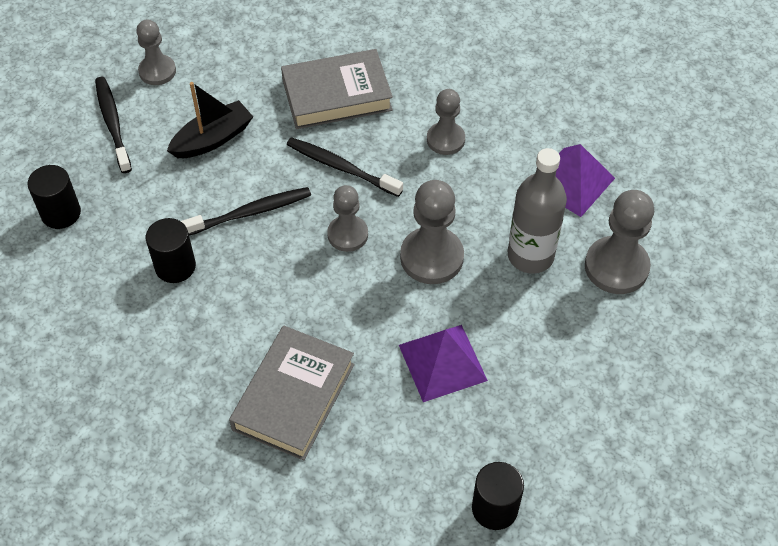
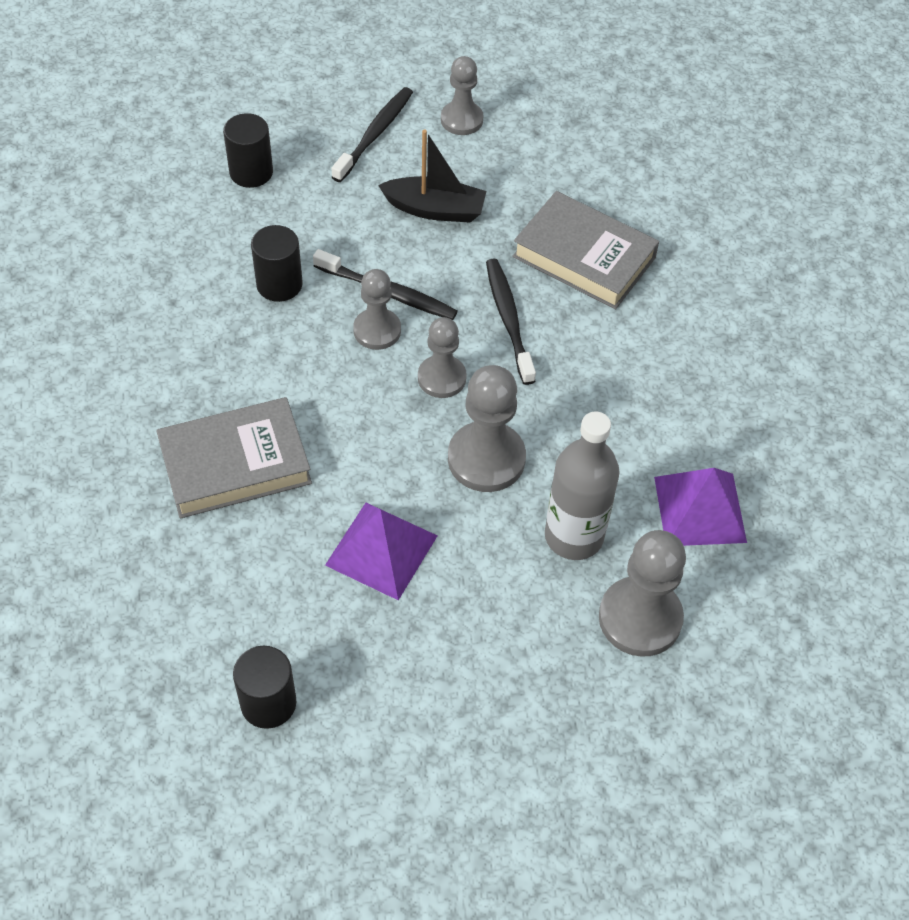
camera: 45 degrees right, 0 degrees up
(445, 139) = (630, 373): grey pawn -> grey pawn (377, 330)

